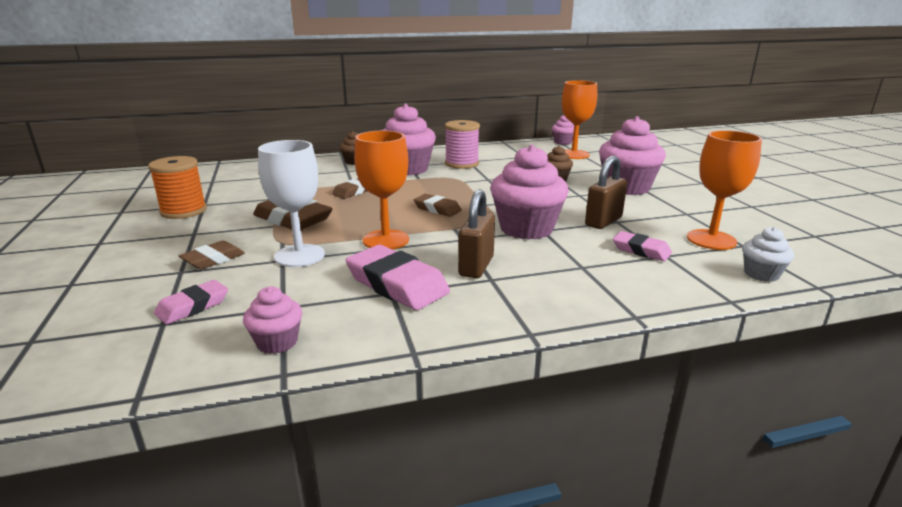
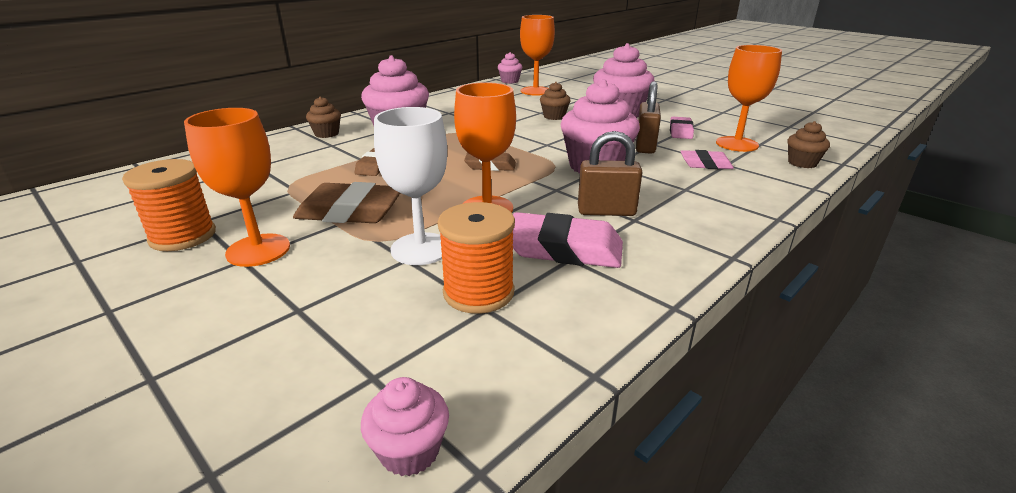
camera: 30 degrees left, 5 degrees up
(193, 306) = (382, 344): pink eraser -> pink eraser (680, 131)
(209, 230) = (258, 250): none -> orange goblet
(213, 259) = (321, 283): brown eraser -> none
(277, 342) = (539, 346): pink cupcake -> pink cupcake (409, 451)
(292, 295) = (478, 292): none -> orange spool
(461, 164) = (446, 116): pink spool -> none
(476, 266) = (606, 211): brown padlock -> brown padlock turned 75 degrees counterclockwise
(761, 274) = (802, 163): white cupcake -> brown cupcake

